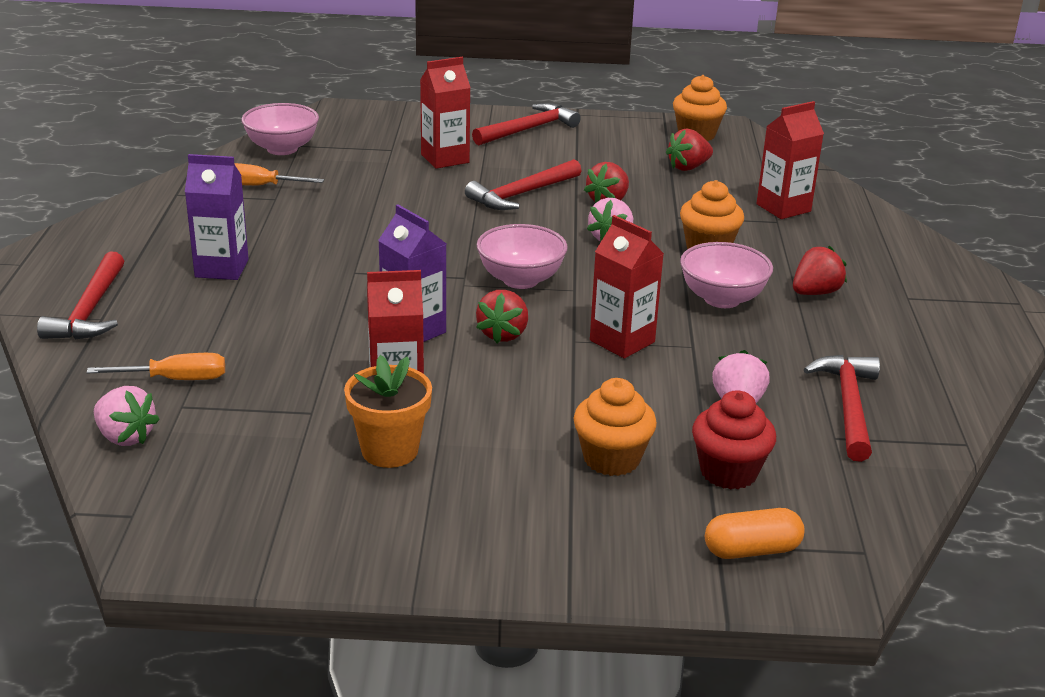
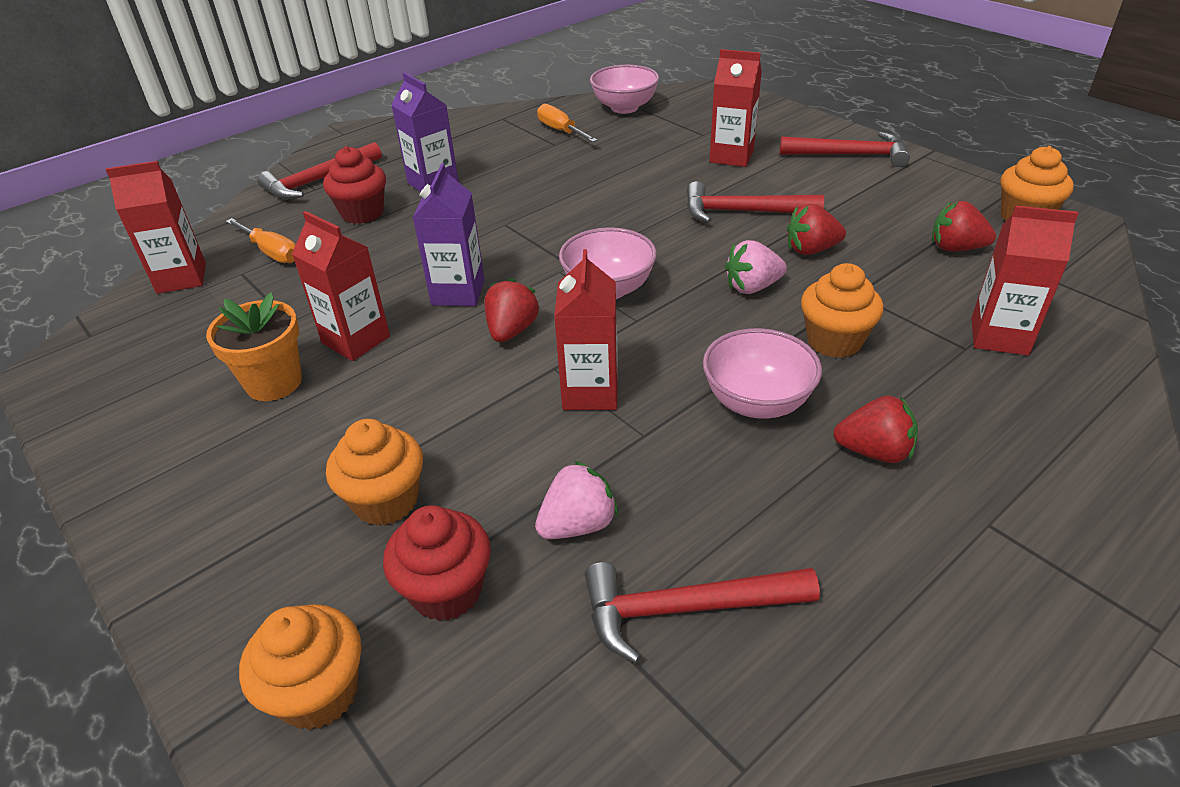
camera: 50 degrees right, 10 degrees up
(125, 437) = (181, 278): pink strawberry -> red carton
(201, 316) = (362, 213): none -> red cupcake
(503, 334) = (512, 330): red strawberry -> red strawberry turned 135 degrees clockwise
(751, 550) = (318, 692): orange capsule -> orange cupcake
(848, 406) = (685, 609): red hammer -> red hammer turned 150 degrees counterclockwise

